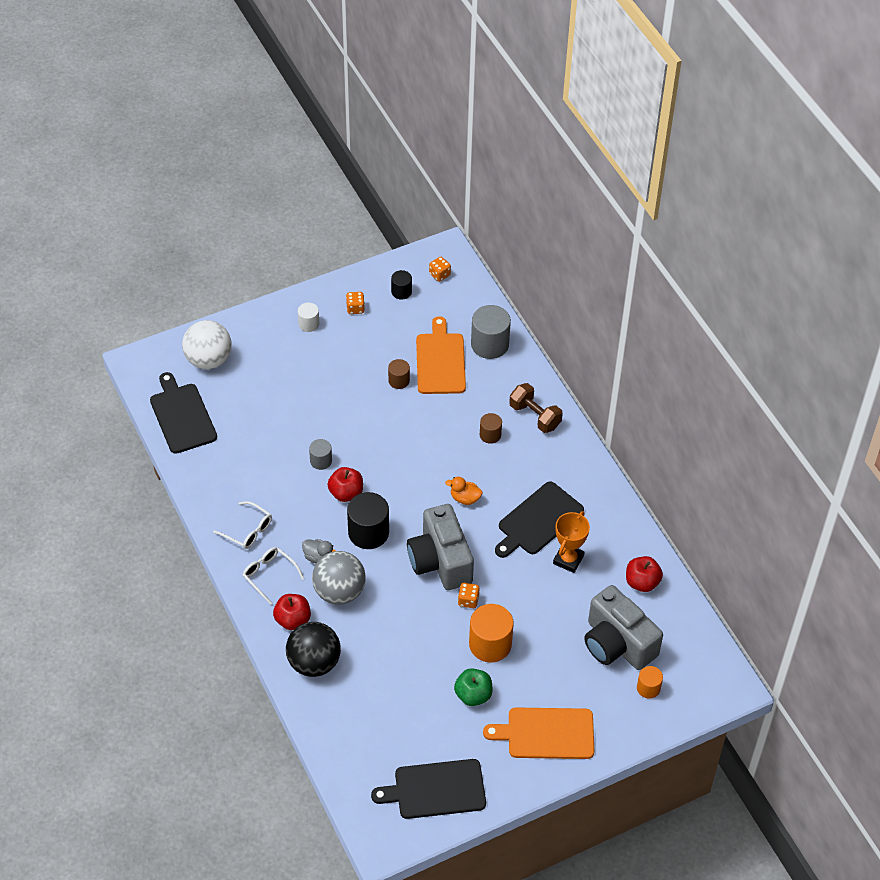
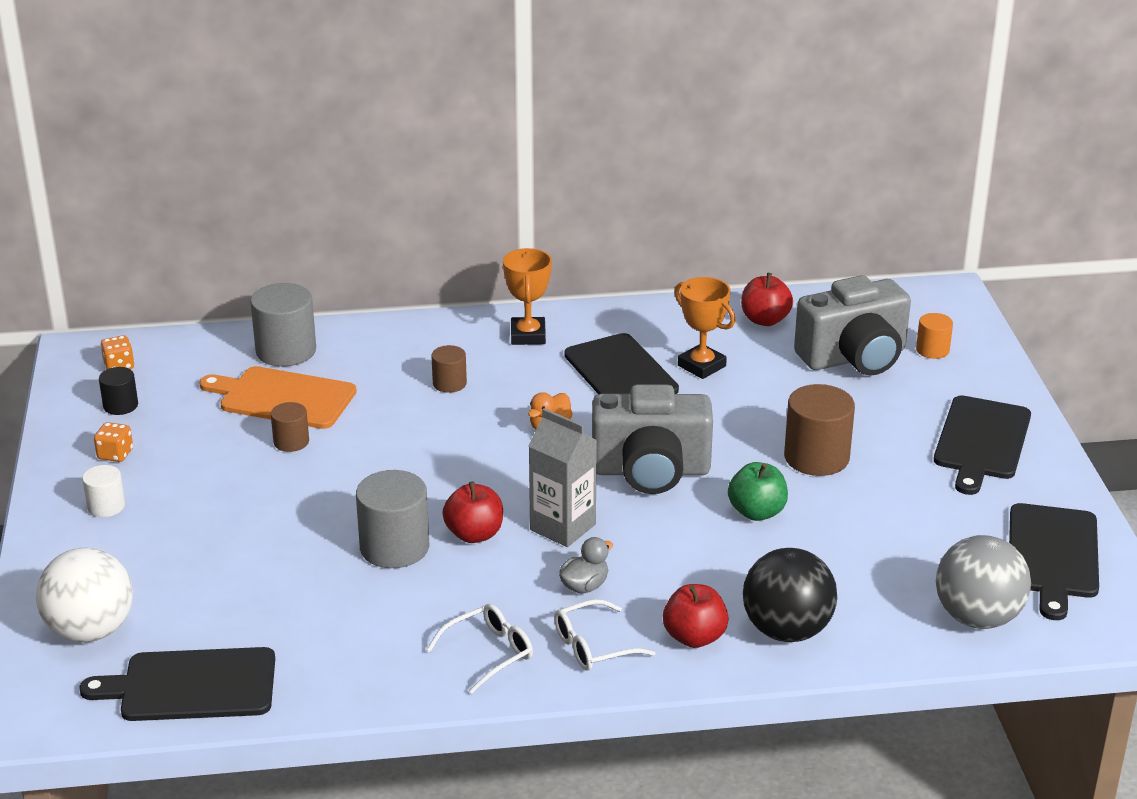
camera: 70 degrees left, 20 degrees down
(321, 461) = (394, 547): grey cylinder -> grey cylinder, size x1.81
(339, 591) = (661, 578): grey ball -> grey ball (977, 617)
(368, 532) = (563, 527): black cylinder -> grey carton
(468, 600) = (732, 461): orange dice -> none
(473, 695) = (898, 489): green apple -> green apple (757, 512)
(490, 644) = (816, 457): orange cylinder -> brown cylinder
(535, 416) = (442, 341): brown dumbbell -> none
(546, 733) = (981, 441): orange cutting board -> black cutting board
(562, 458) = (528, 335): none -> orange trophy

